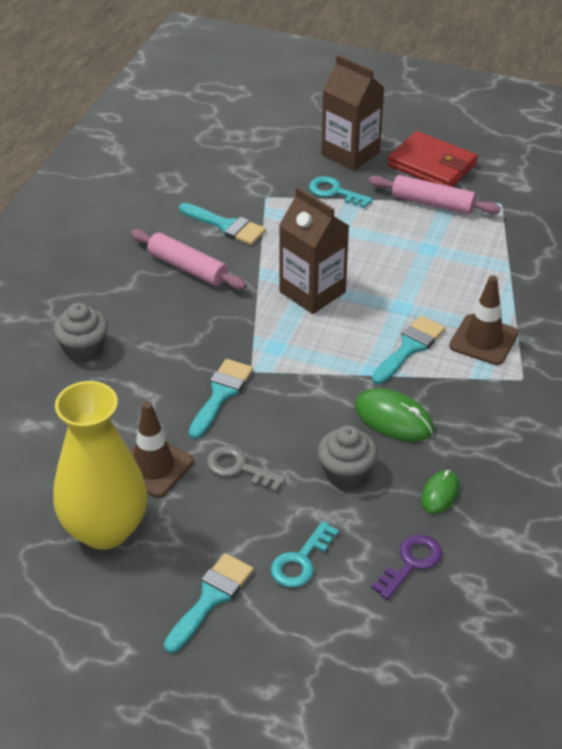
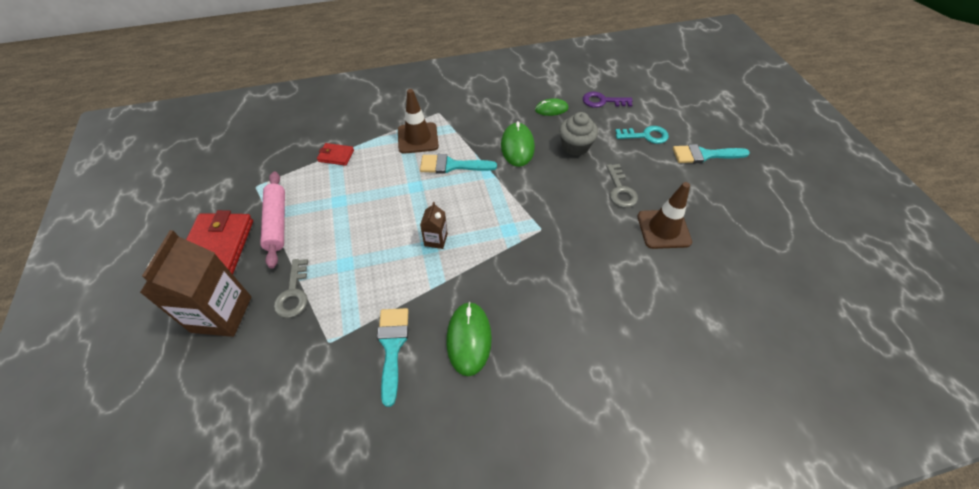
camera: 125 degrees left, 10 degrees up
(83, 349) = (618, 346): grey cupcake -> none
(105, 529) = (725, 222): yellow vase -> none
(187, 268) = (469, 339): pink rolling pin -> green mouse
(221, 394) = (576, 232): turquoise brush -> none
(312, 292) = (436, 239): brown carton -> brown carton, size x0.48
(334, 192) = (293, 293): turquoise key -> grey key
(504, 267) = (336, 156): none -> red wallet

